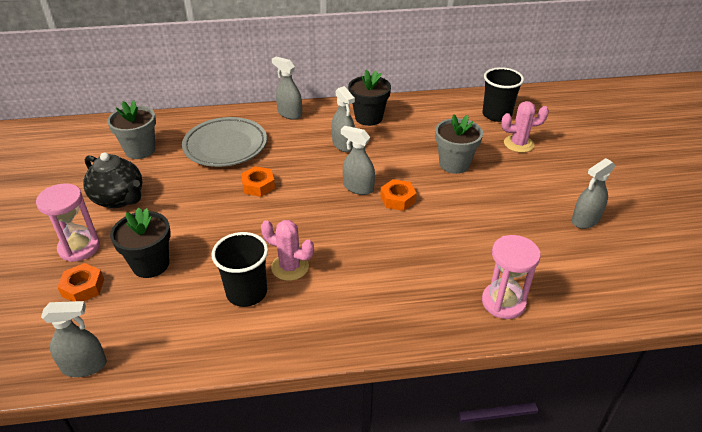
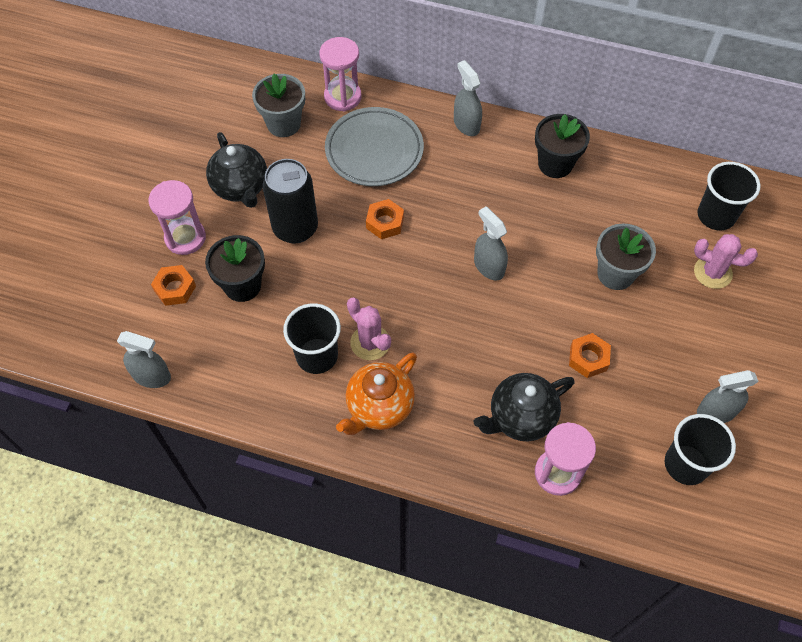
camera: 25 degrees right, 20 degrees up
(182, 211) = (295, 228): none -> black can
(183, 123) = (342, 97): none -> pink hourglass
(324, 310) = (379, 407): none -> orange teapot
(343, 145) = (504, 196): grey spray bottle -> none
(398, 199) = (523, 299): orange nut -> orange nut (588, 358)
(447, 275) = (520, 417): none -> black teapot
(592, 260) = (686, 464): none -> black cup

